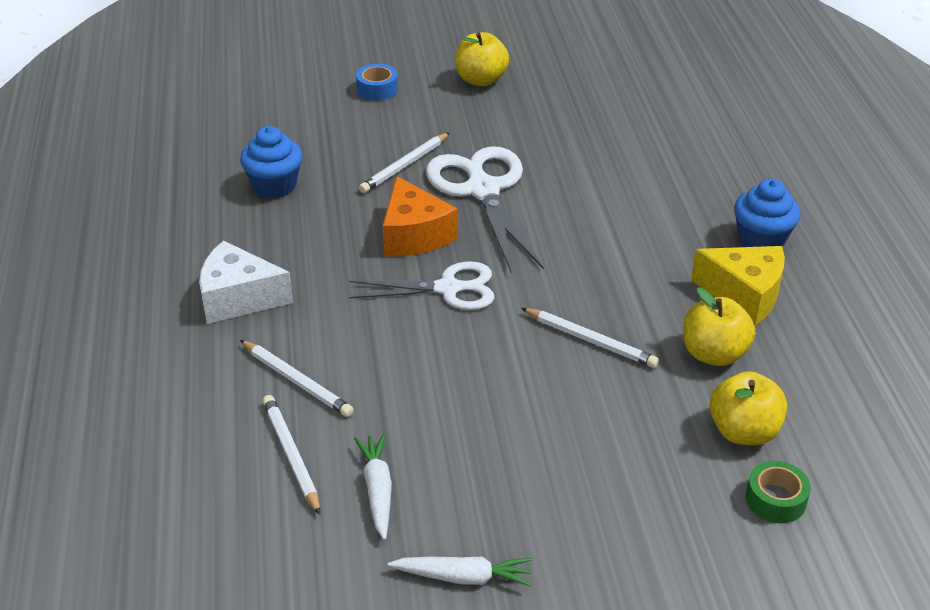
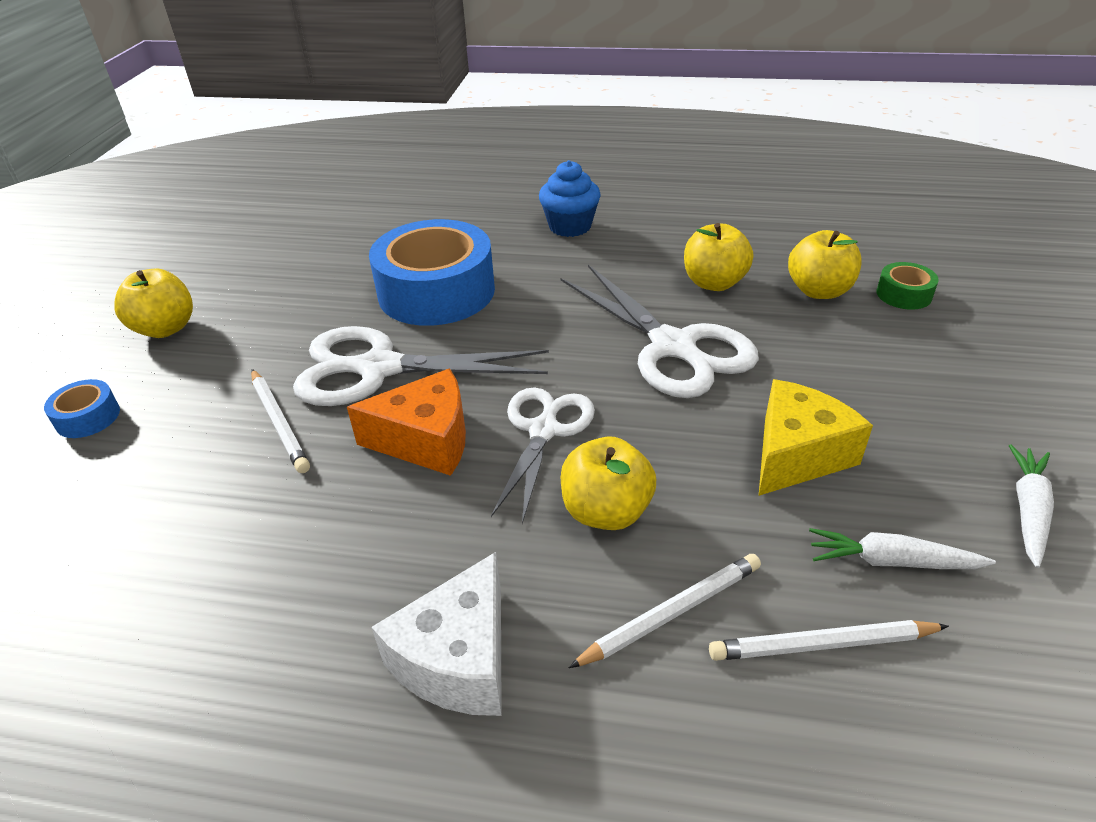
camera: 70 degrees left, 0 degrees up
(274, 186) = (212, 568): blue cupcake -> none
(376, 336) = (606, 511): none -> yellow apple
(590, 341) = (673, 347): white pencil -> white scissors
(599, 189) = (436, 291): none -> blue tape
(744, 294) = (639, 250): yellow cheese -> yellow cheese (797, 455)

